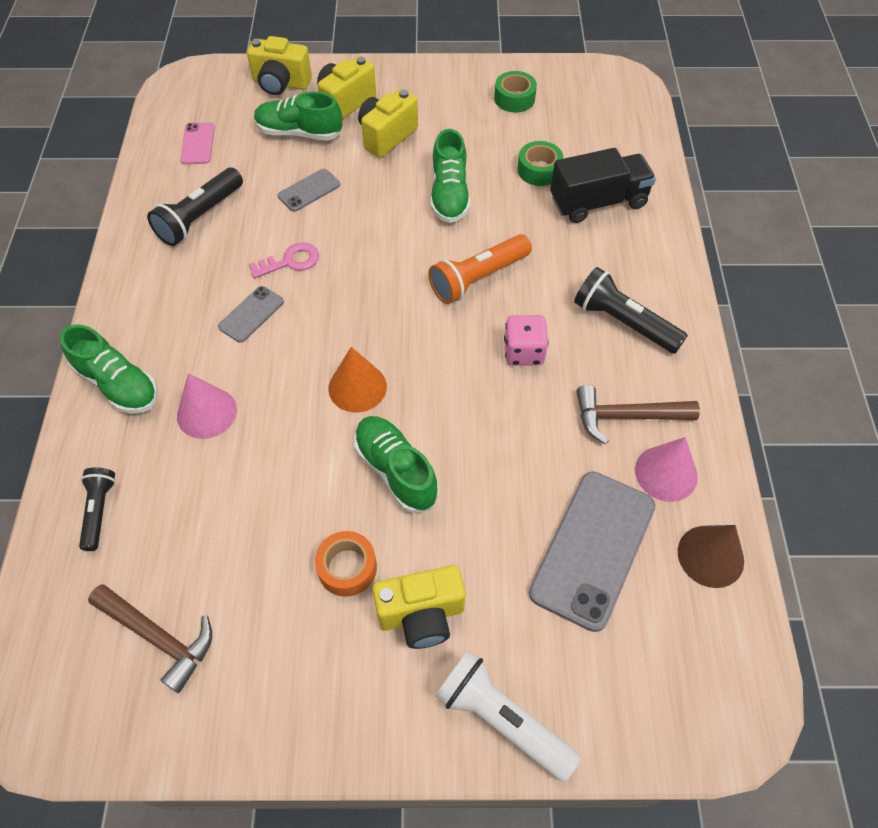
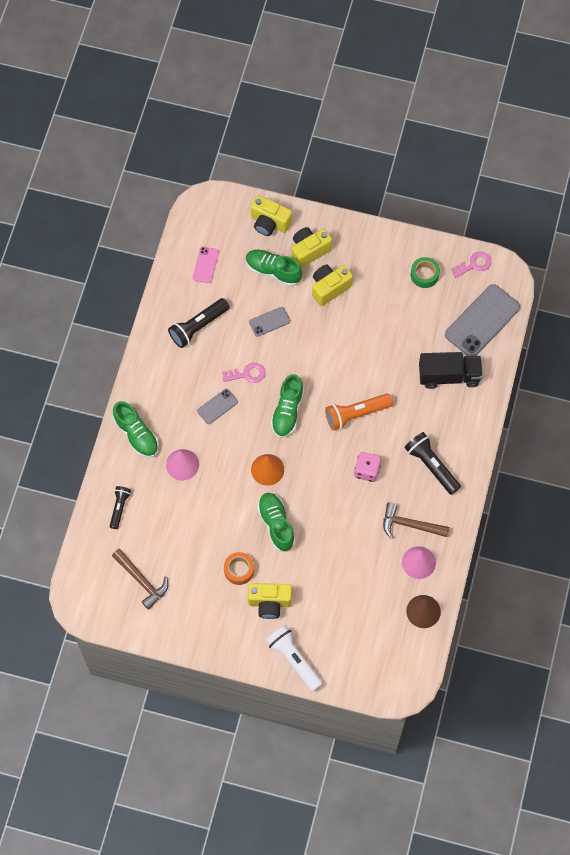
camera: 15 degrees right, 10 degrees up
(449, 194) = (357, 347): green shoe -> green shoe (287, 411)
(539, 170) = (420, 341): green tape -> none
(576, 76) = (474, 264): none -> pink key
(593, 549) = (365, 592): grey phone -> grey phone (482, 321)

